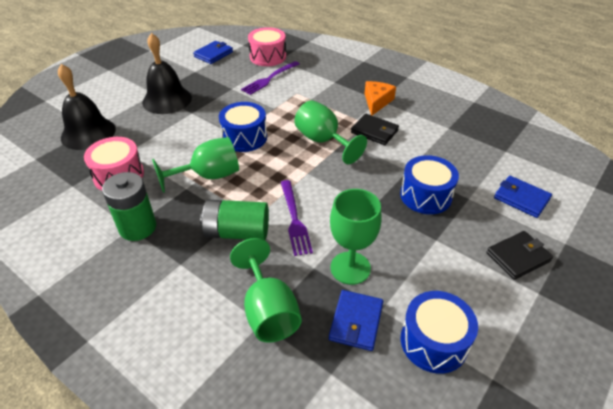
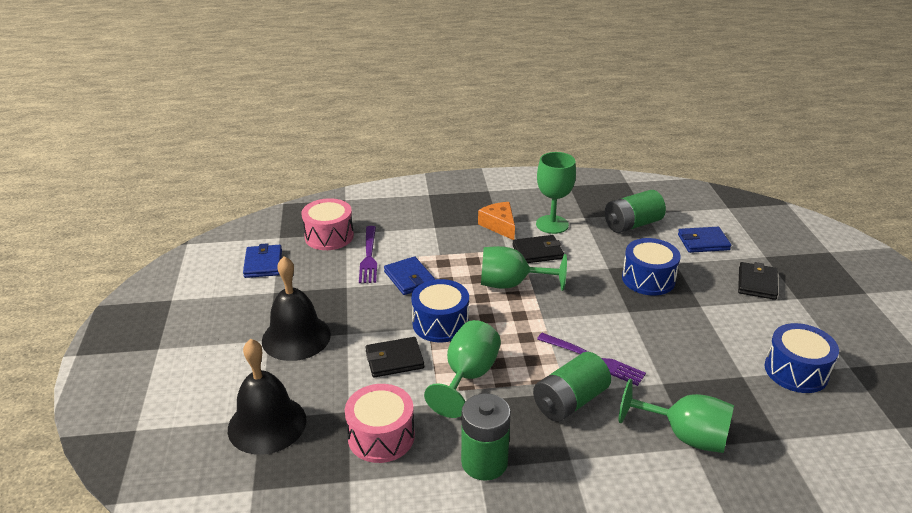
camera: 45 degrees left, 10 degrees down
(189, 141) = (394, 360): none -> black wallet
(350, 268) = (684, 364): green goblet -> green goblet (552, 224)
(356, 322) = (742, 396): blue wallet -> blue wallet (409, 278)
(479, 153) = (632, 224): none -> green battery

